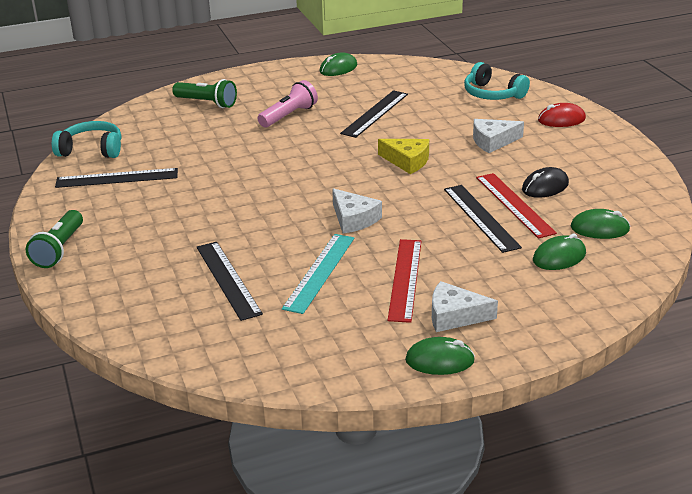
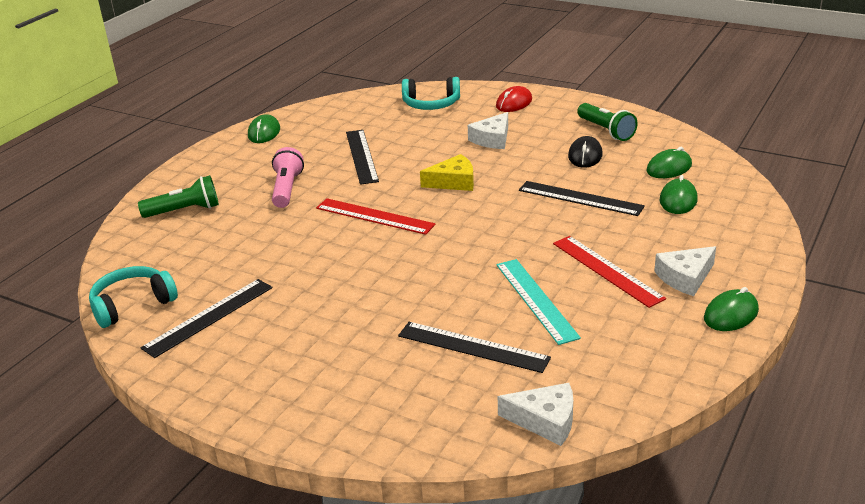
camera: 40 degrees left, 0 degrees up
(59, 249) = (265, 410): green flashlight -> green flashlight (606, 131)
(353, 219) = (489, 246): white cheese -> white cheese (545, 421)
(514, 204) = (587, 178): red ruler -> red ruler (374, 216)

